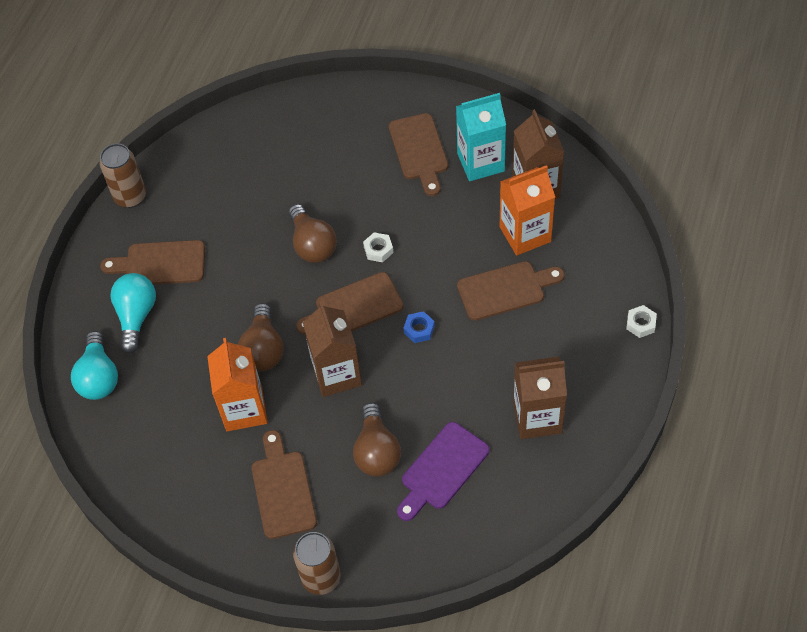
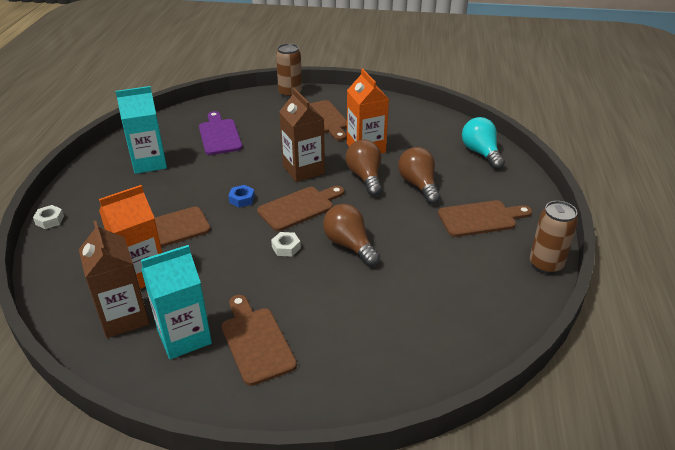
camera: 165 degrees right, 20 degrees down
(136, 316) = (477, 185): turquoise light bulb -> none
(376, 451) = (265, 138): brown light bulb -> brown light bulb (418, 185)
(442, 470) = (219, 135): purple cutting board -> purple cutting board turned 45 degrees counterclockwise
(537, 417) = (149, 163): brown carton -> turquoise carton

